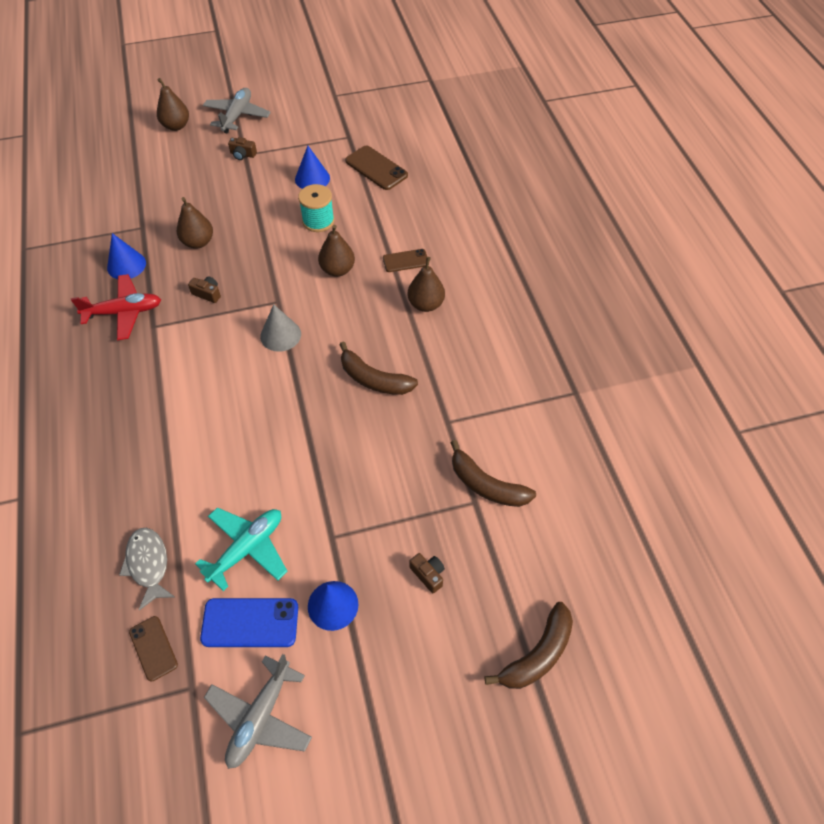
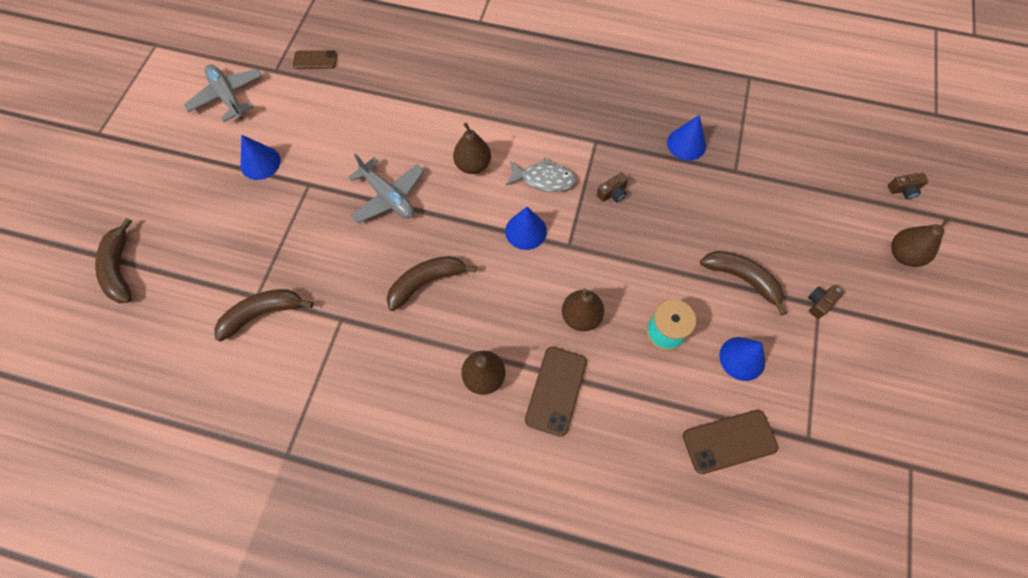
camera: 120 degrees right, 10 degrees up
(124, 312) = (625, 125): red plane -> none
(148, 564) = (374, 74): grey fish -> grey fish (544, 179)
(198, 242) = (689, 210): brown pear -> brown pear (473, 165)
(237, 116) = (902, 326): grey plane -> grey plane (388, 196)
(246, 195) = (742, 279): none -> brown banana
(247, 549) = (341, 130): turquoise plane -> none
(250, 623) = (288, 113): blue phone -> none
(280, 335) = (526, 231): grey cone -> blue cone
(405, 261) = (556, 390): brown phone -> brown phone, size x1.57
(428, 574) = (230, 231): brown camera -> brown camera (903, 190)

